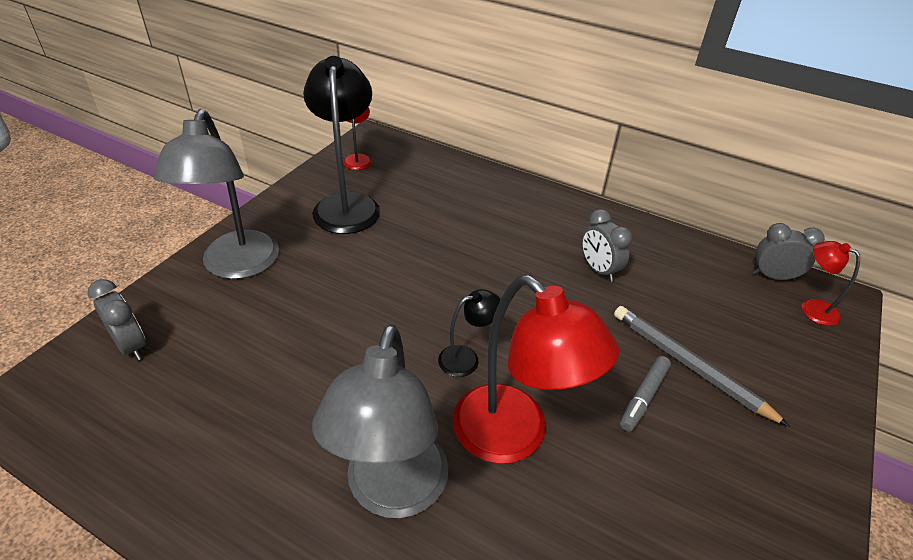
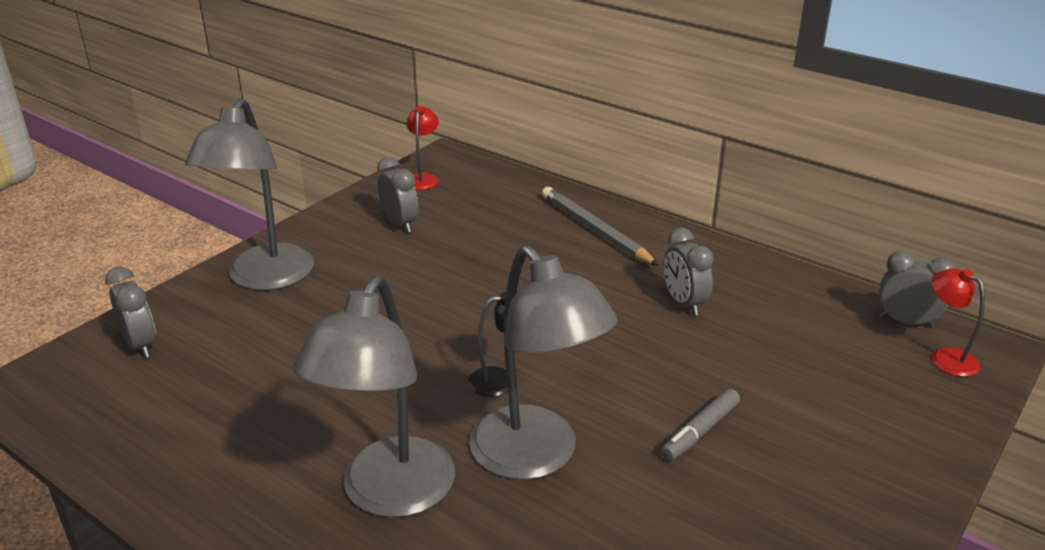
camera: 10 degrees right, 10 degrees down
(347, 204) = (400, 224): black lamp -> grey clock
(514, 437) = (536, 457): red lamp -> grey lamp
(689, 364) = (766, 404): grey pencil -> grey pencil (595, 230)

